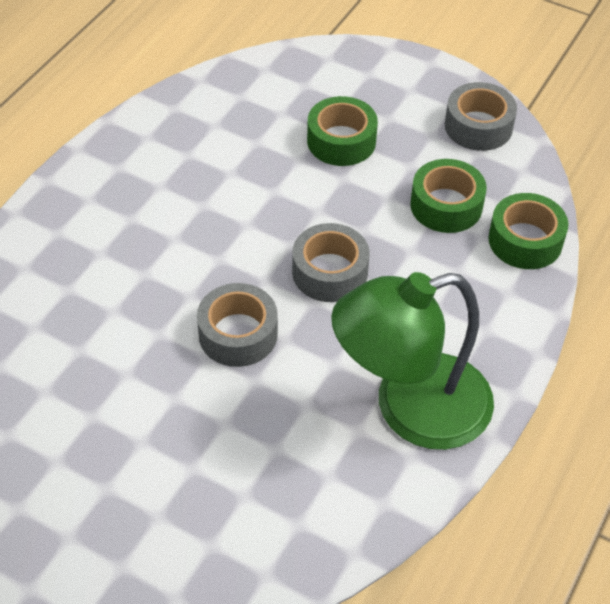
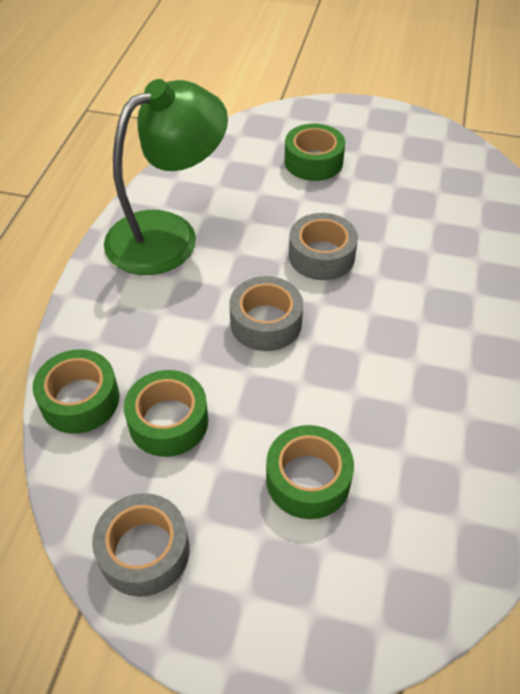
camera: 165 degrees right, 0 degrees up
(178, 486) = (313, 161): none -> green tape

